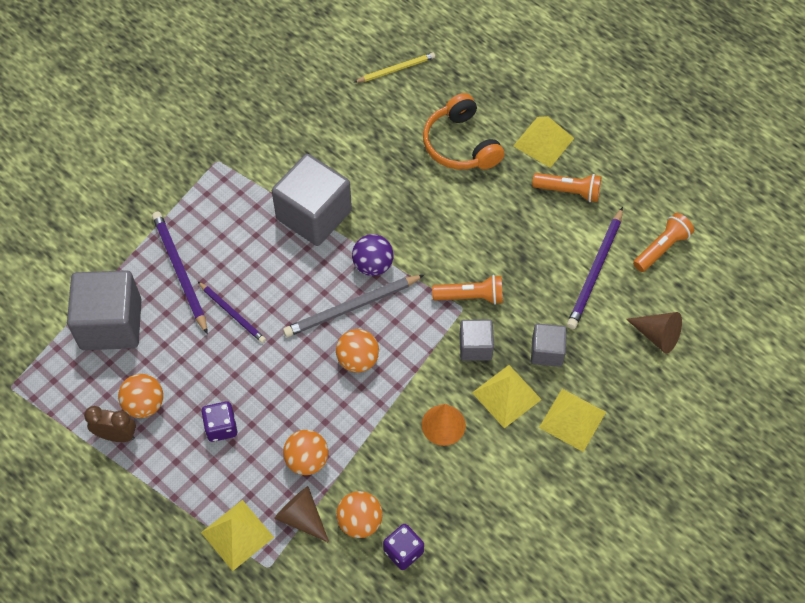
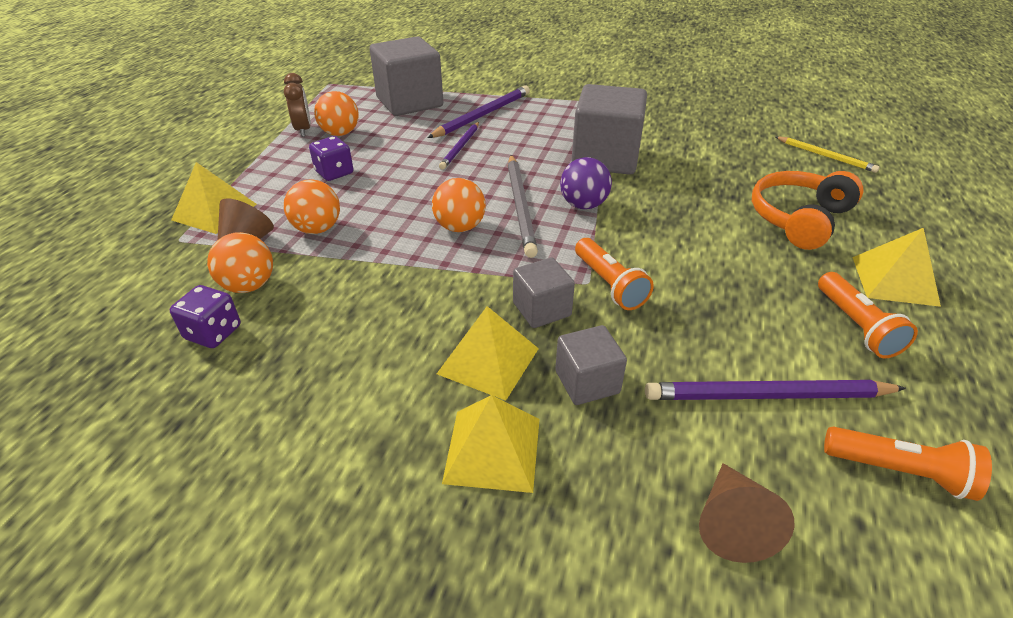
camera: 65 degrees right, 20 degrees down
(352, 307) = (520, 206): grey pencil -> grey pencil turned 135 degrees counterclockwise
(443, 425) = (411, 314): orange cone -> none

